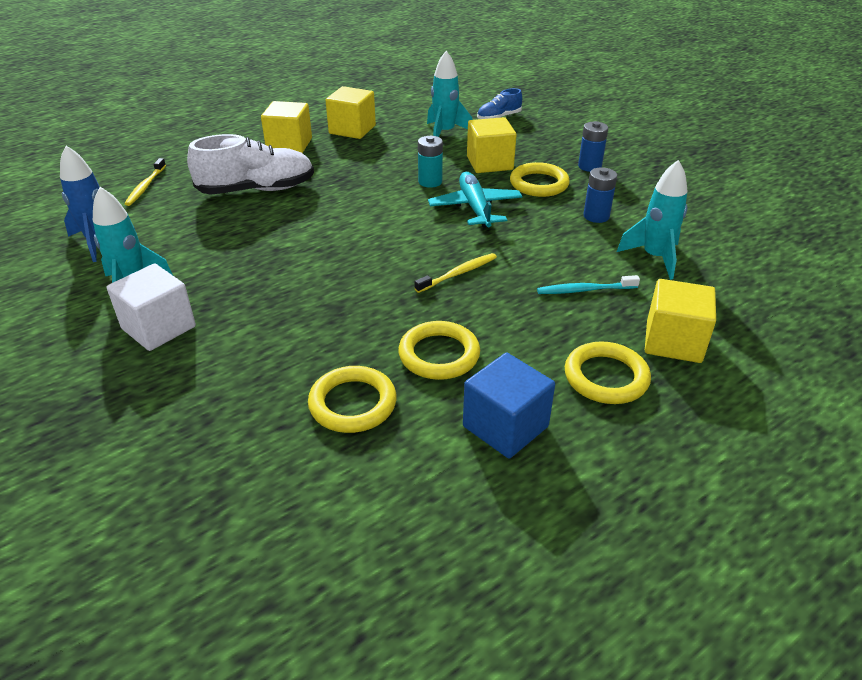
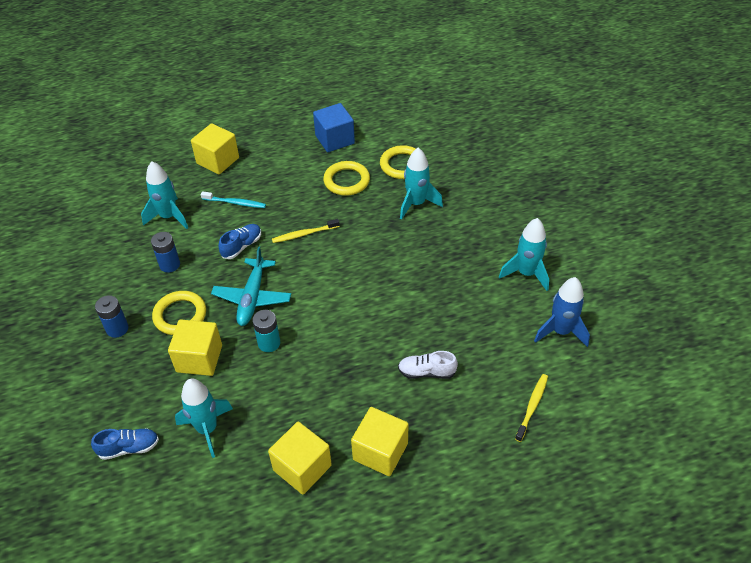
camera: 160 degrees left, 10 degrees up
(159, 328) = (505, 235): white cube -> none
(257, 190) = (426, 372): white shoe -> white shoe, size x0.52
(309, 343) = (416, 204): none -> turquoise rocket
(529, 247) = (242, 246): none -> blue shoe
(606, 377) = (269, 150): yellow ring -> none

